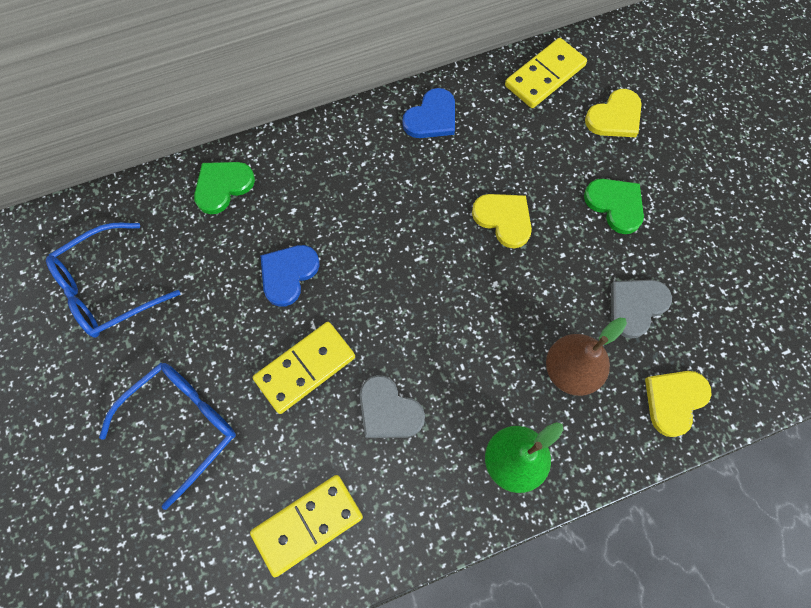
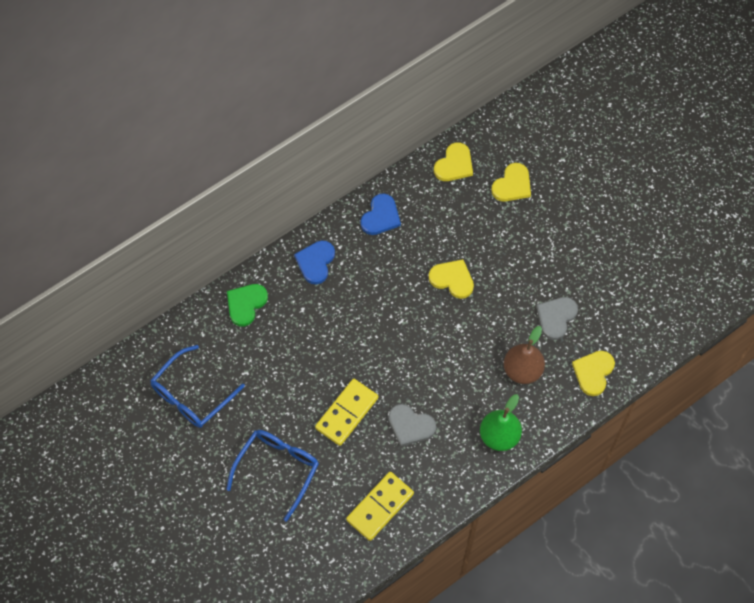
camera: 15 degrees left, 5 degrees down
(288, 274) = (314, 354): blue heart -> blue heart (315, 262)
(544, 75) = (454, 164): yellow domino -> yellow heart
(615, 205) = (527, 250): green heart -> none

